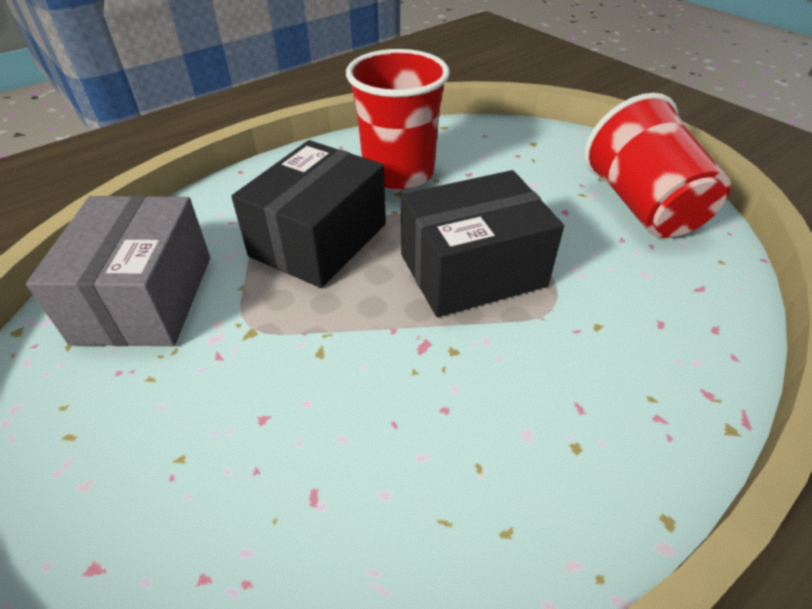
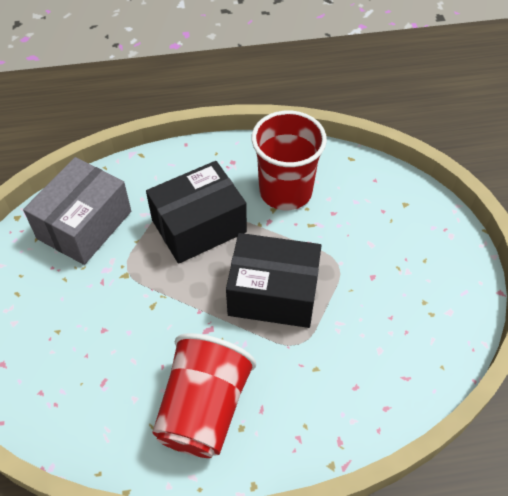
camera: 30 degrees right, 10 degrees up
(642, 206) = (431, 298): red cup -> red cup (204, 409)

